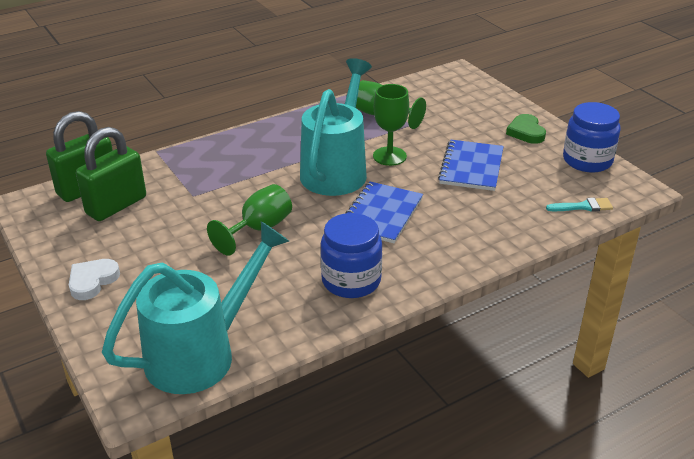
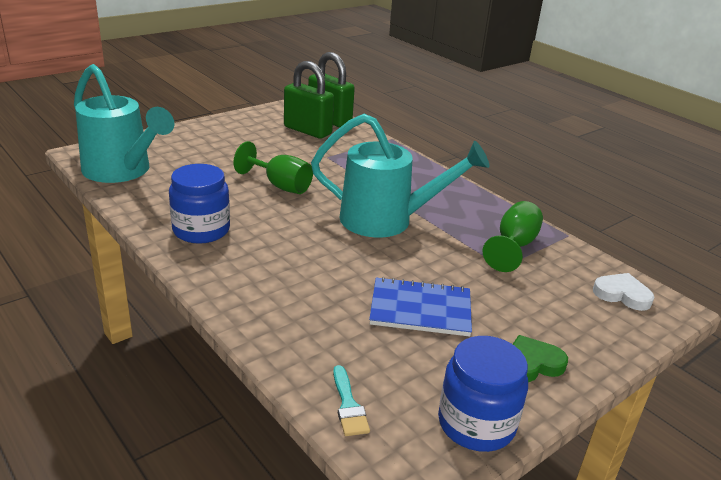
camera: 80 degrees right, 5 degrees down
(92, 281) = (213, 131): white heart -> white heart (622, 294)
(381, 214) = (310, 246): blue notebook -> none
(389, 156) = (424, 251): green goblet -> none

